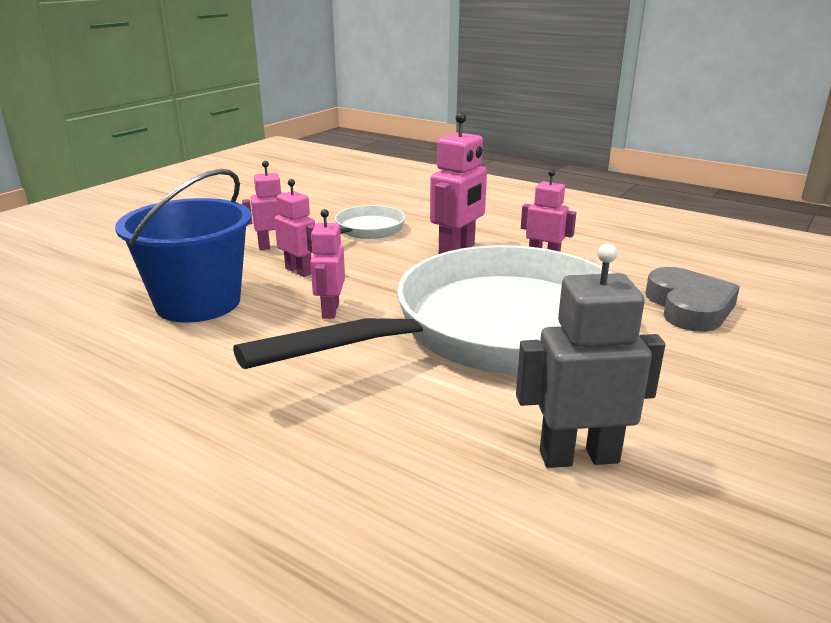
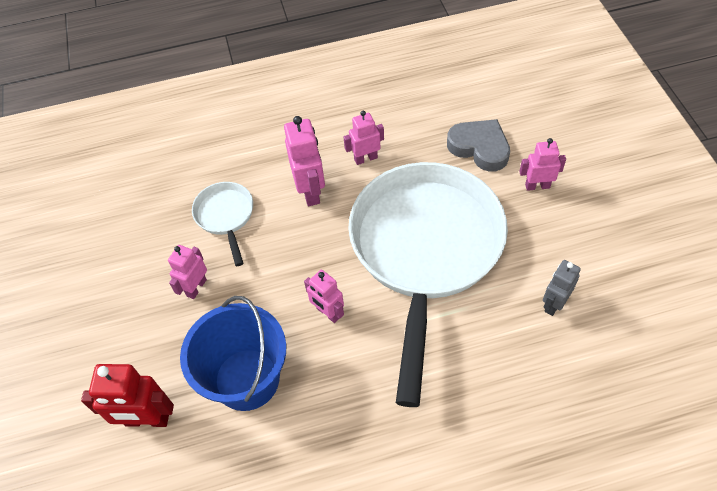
camera: 45 degrees left, 30 degrees up
(105, 279) = (147, 420): none -> red robot
(299, 271) = (254, 296): pink robot -> pink robot (537, 186)
(578, 456) = (553, 304): grey robot -> grey robot, size x0.65

